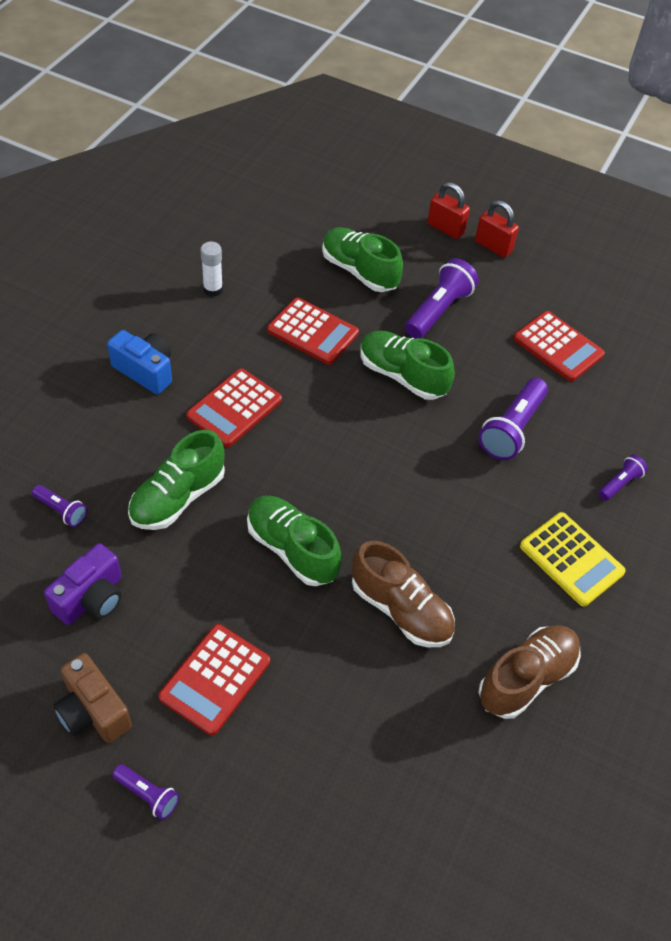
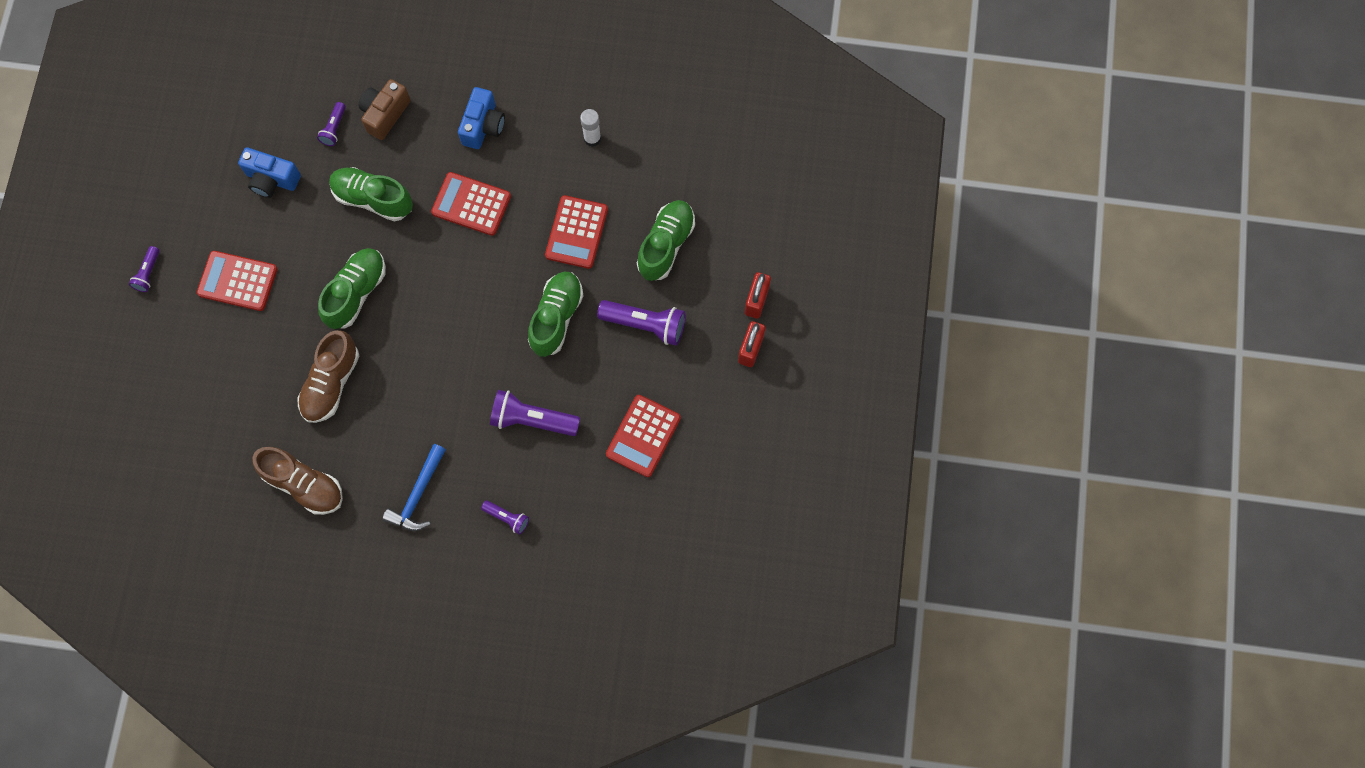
camera: 75 degrees right, 20 degrees up
(91, 598) = (272, 179): purple camera -> blue camera
(93, 711) = (192, 217): brown camera -> brown camera (385, 114)
(571, 559) = (418, 494): yellow calculator -> blue hammer

